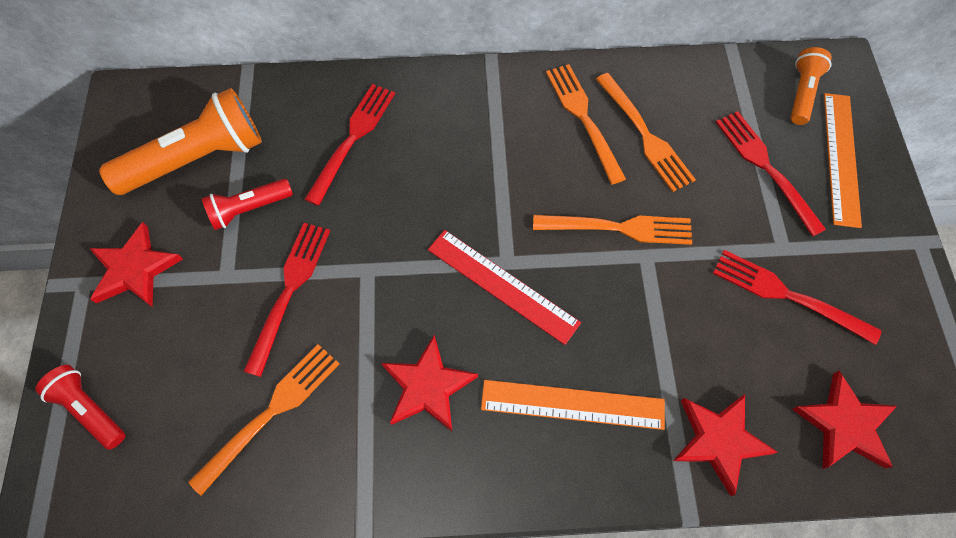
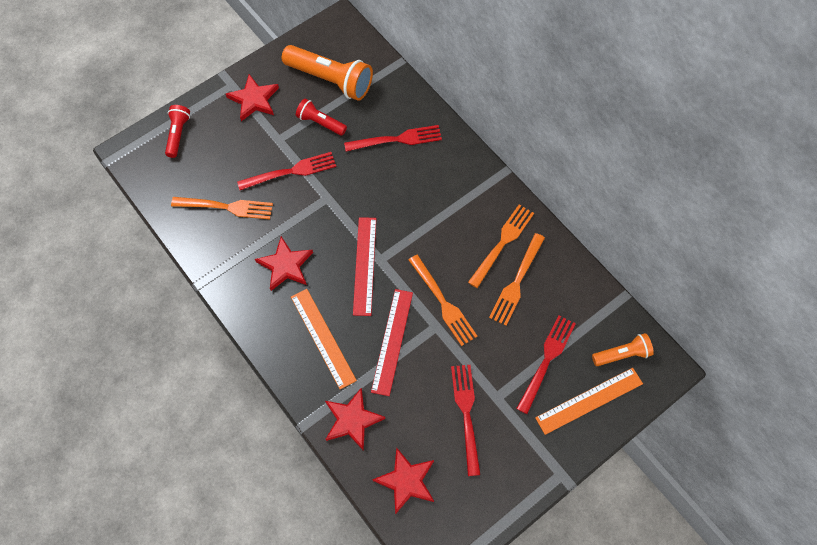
camera: 55 degrees right, 0 degrees up
(634, 319) = (392, 341): none -> red ruler

